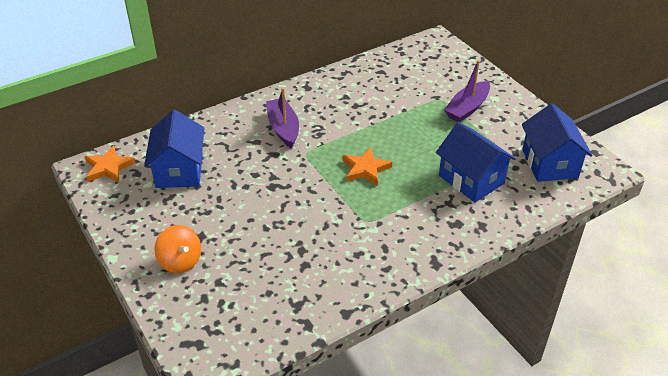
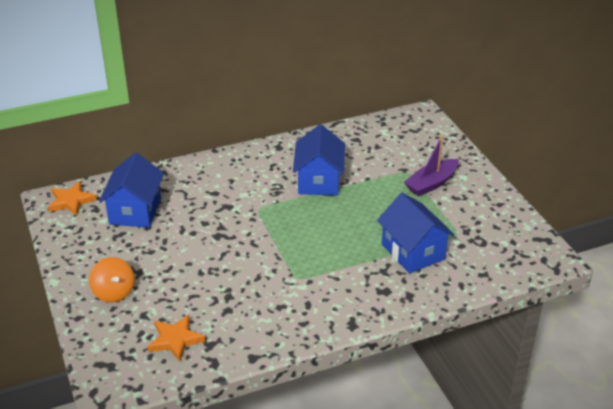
camera: 10 degrees right, 5 degrees down
(283, 128) = (244, 183): purple boat -> none
(365, 169) = (312, 230): orange star -> orange star (175, 340)
(549, 163) = (497, 245): blue house -> blue house (319, 181)

